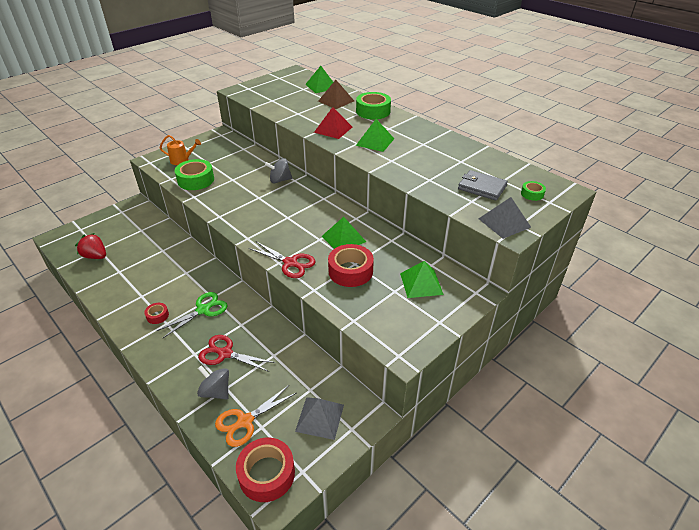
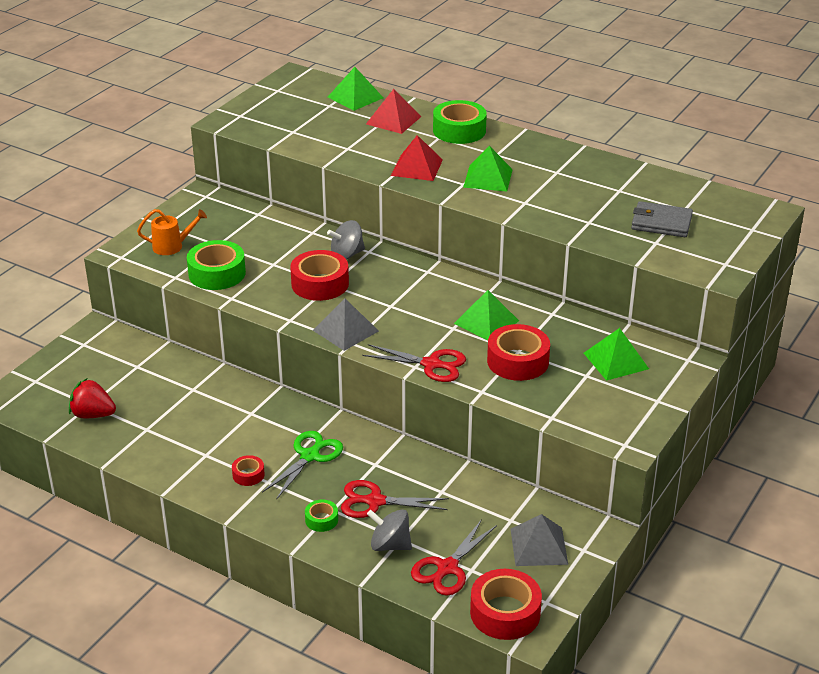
camera: 15 degrees left, 5 degrees down
(245, 421) = (447, 568): orange scissors -> red scissors
(252, 196) = (320, 284): none -> red tape
(336, 101) = (393, 120): brown pyramid -> red pyramid
(504, 223) = (706, 264): grey pyramid -> grey pyramid (346, 330)
(532, 194) = (727, 222): green tape -> green tape (321, 520)

